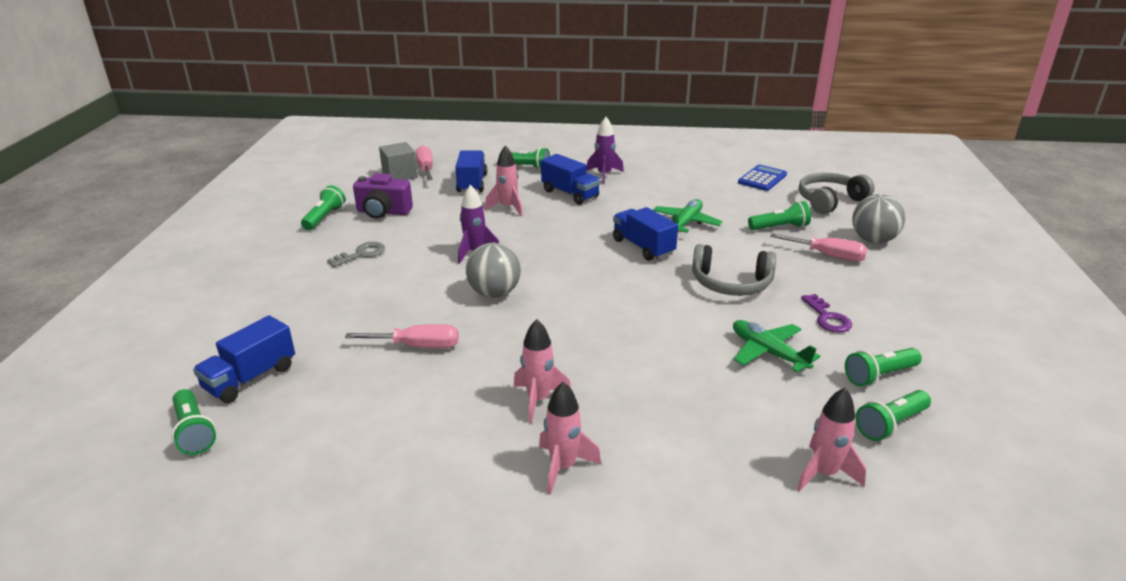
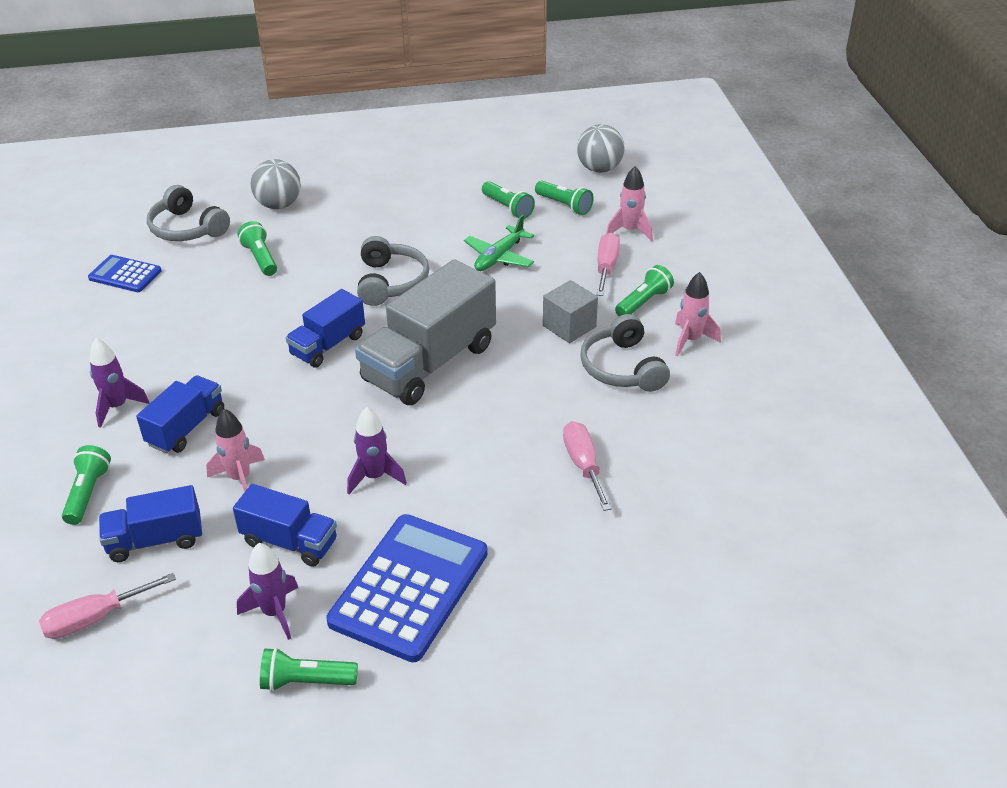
camera: 105 degrees left, 10 degrees up
(194, 432) = (785, 576): green flashlight -> green flashlight (643, 302)
(250, 378) = (693, 574): blue truck -> blue truck (289, 542)
(361, 254) = (409, 587): grey key -> blue calculator
(383, 212) = (274, 612): purple camera -> purple rocket
(400, 175) = (125, 645): grey cube -> grey cube (569, 326)
(494, 293) = (463, 436): grey ball -> grey ball (599, 169)
(538, 400) = (623, 367): pink rocket -> grey headphones
(598, 289) = (429, 363): none -> grey truck
(686, 223) = (261, 321): green plane -> none
(827, 318) = (433, 230): purple key -> none
(828, 256) = (318, 229): pink screwdriver -> pink screwdriver (606, 267)

